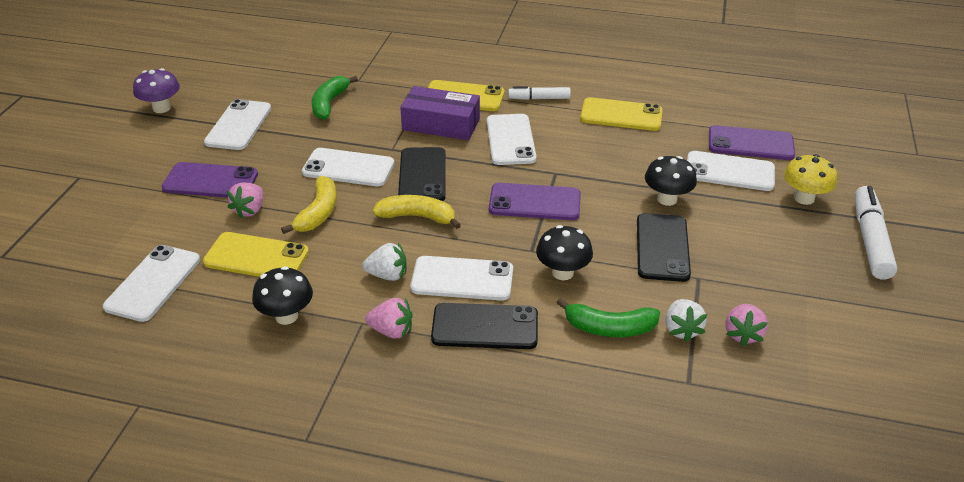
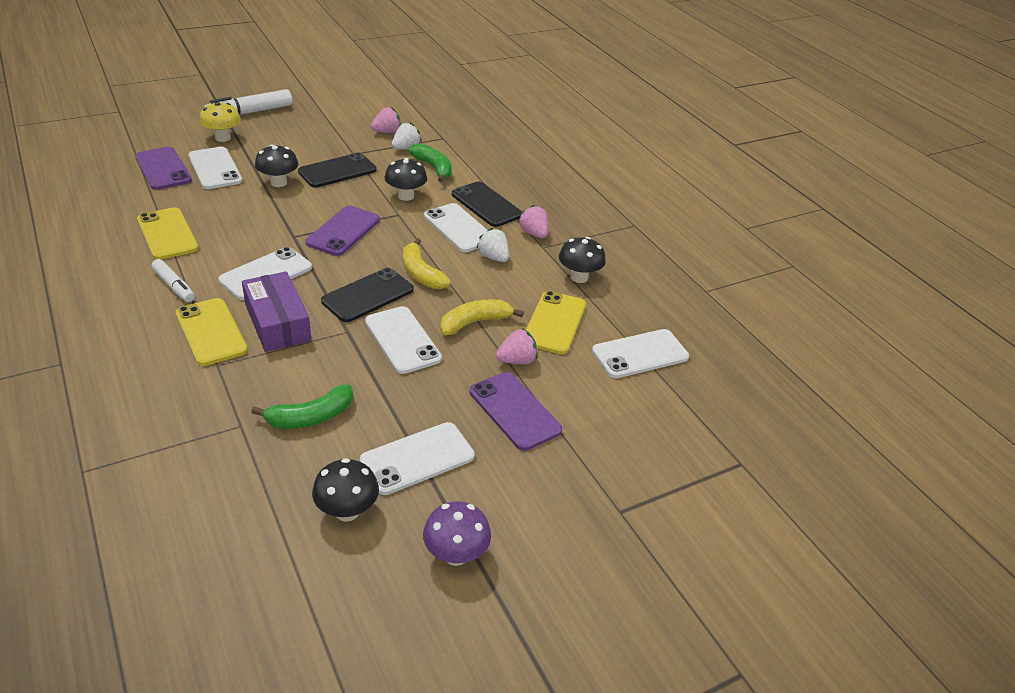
camera: 135 degrees left, 0 degrees up
(243, 89) = (347, 511): none -> black mushroom
(256, 257) = (554, 323): yellow phone -> yellow phone turned 45 degrees clockwise
(534, 202) = (343, 231): purple phone -> purple phone turned 60 degrees clockwise

